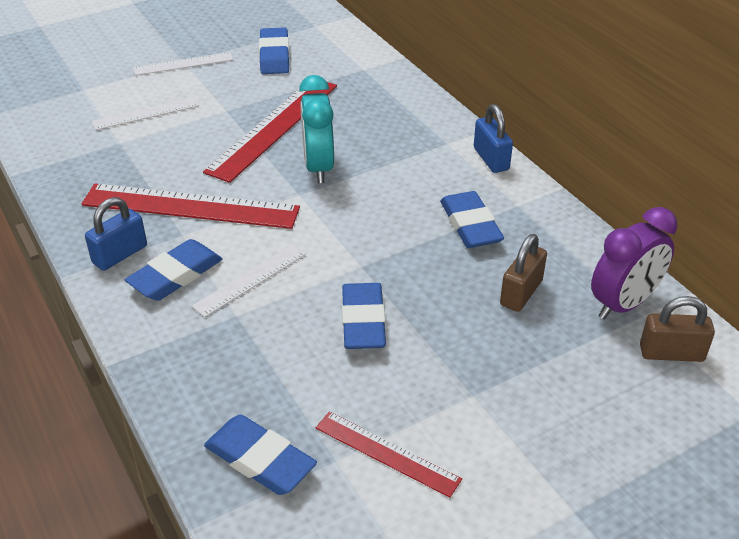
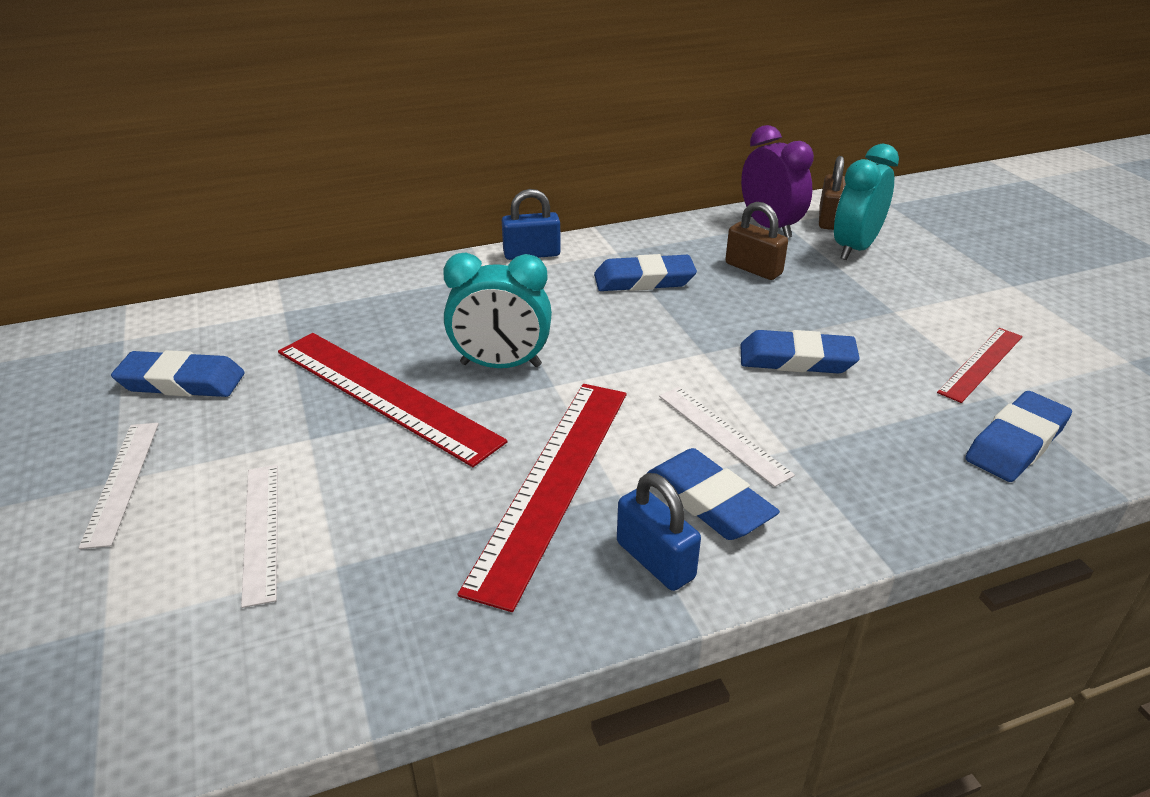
camera: 80 degrees left, 5 degrees down
(604, 372) = (854, 248): none -> turquoise clock

